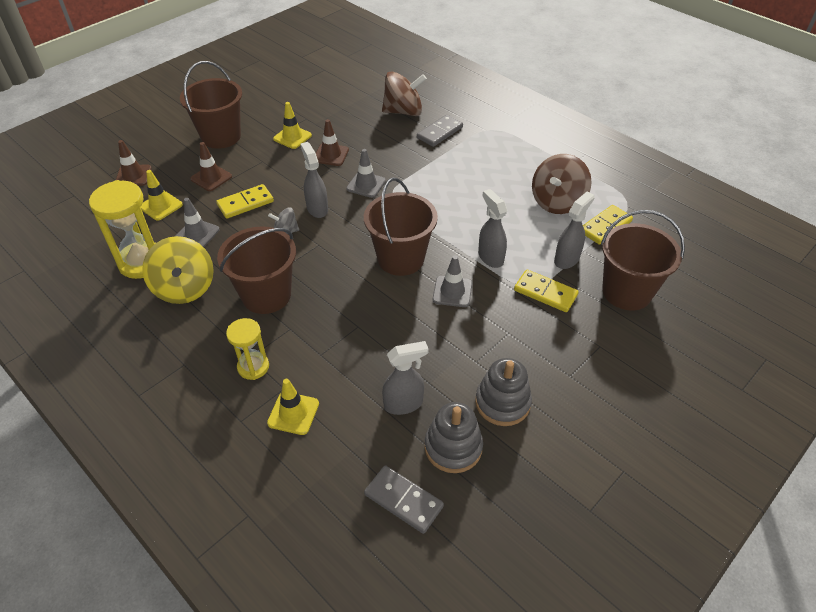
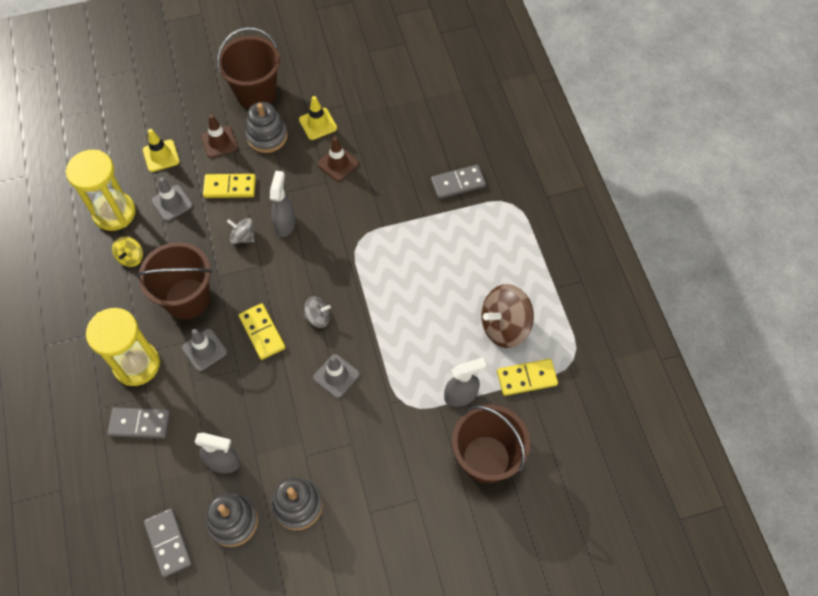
camera: 30 degrees right, 15 degrees up
(133, 176) = (158, 108): brown traffic cone -> none
(184, 288) = (131, 257): yellow spinning top -> yellow spinning top, size x0.53
(253, 159) = (267, 136): none -> grey stacking toy
(253, 367) = (137, 364): yellow hourglass -> yellow hourglass, size x1.67
(293, 413) = (140, 423): yellow traffic cone -> grey domino
(366, 185) = (345, 216): grey traffic cone -> grey traffic cone (204, 350)
(401, 259) = (318, 317): brown bucket -> grey spinning top
(403, 111) = (442, 138): brown spinning top -> none
(490, 257) = (395, 357): grey spray bottle -> none
(545, 293) = (413, 420): yellow domino -> yellow domino (262, 332)

